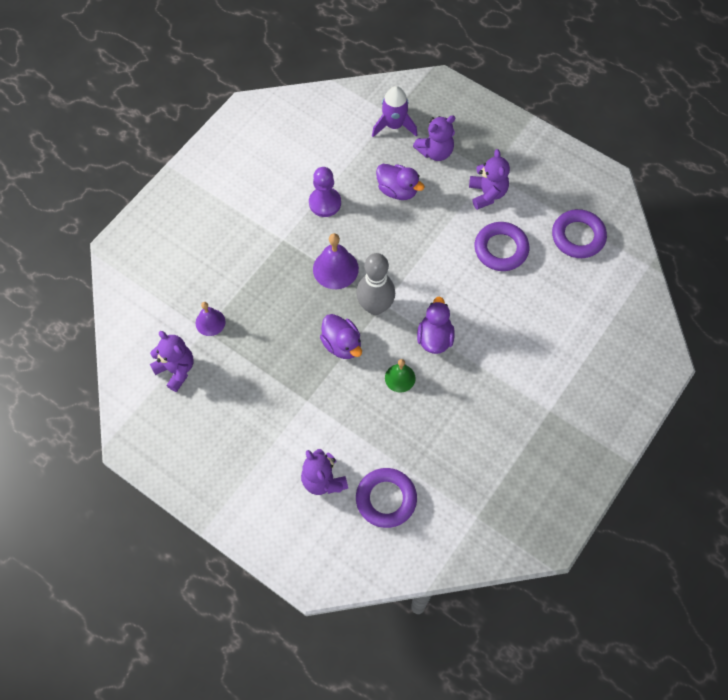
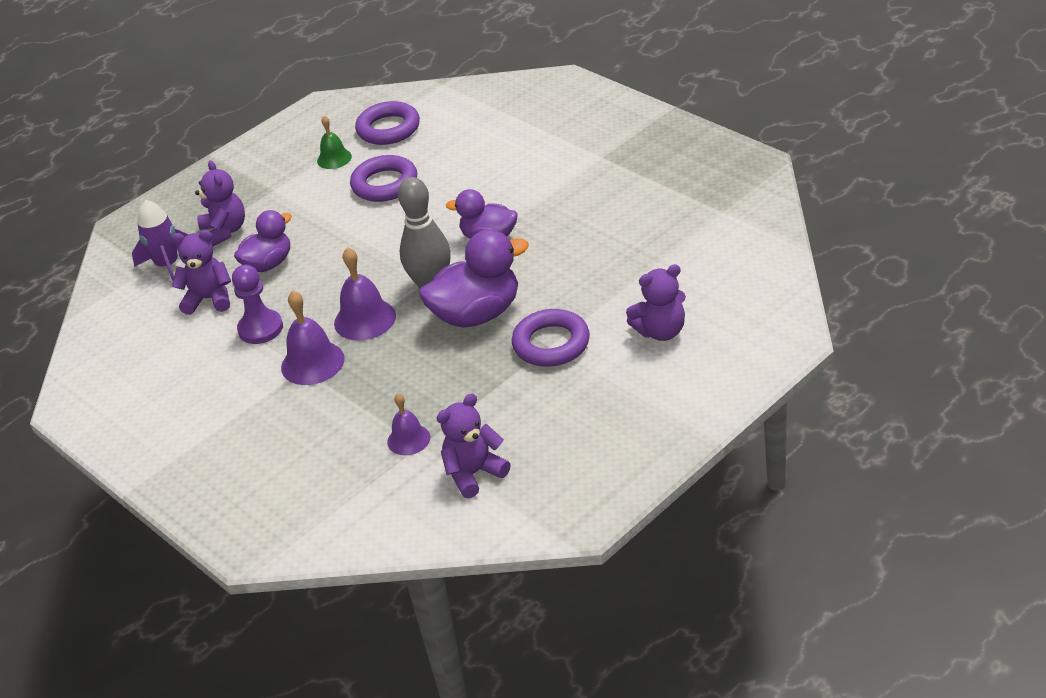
camera: 75 degrees left, 25 degrees down
(288, 245) = (312, 363): none -> purple bell
(342, 344) = (477, 314): purple duck -> purple duck, size x1.55
(386, 499) = (693, 280): purple ring -> purple ring (551, 344)
(400, 378) = (535, 266): green bell -> green bell (334, 158)
(487, 194) = (304, 192): purple teddy bear -> purple teddy bear (209, 299)

